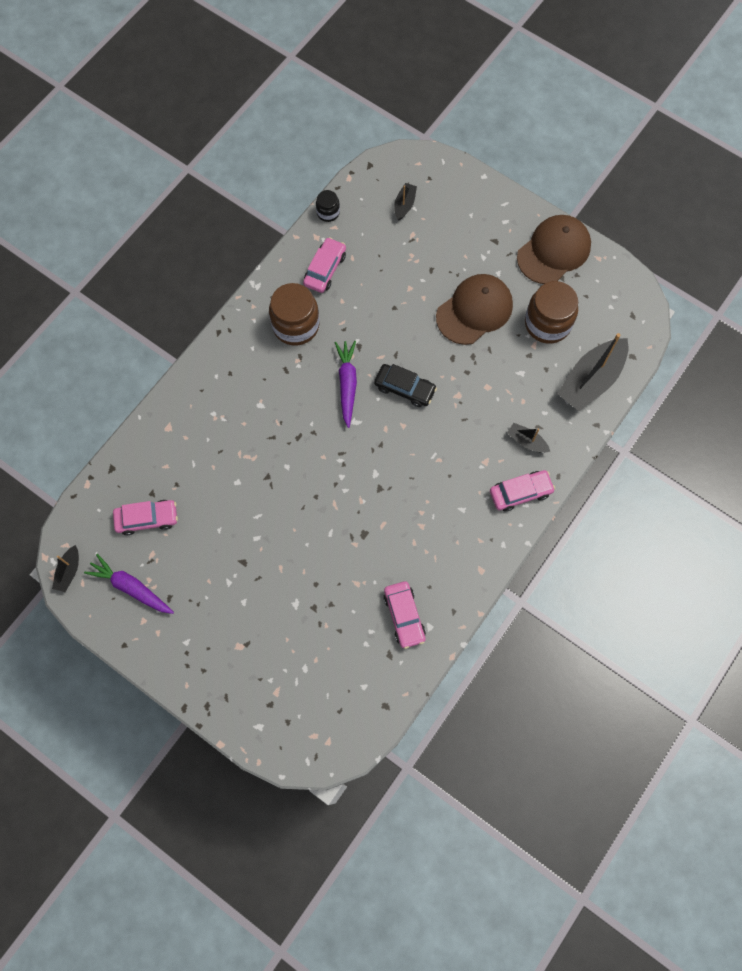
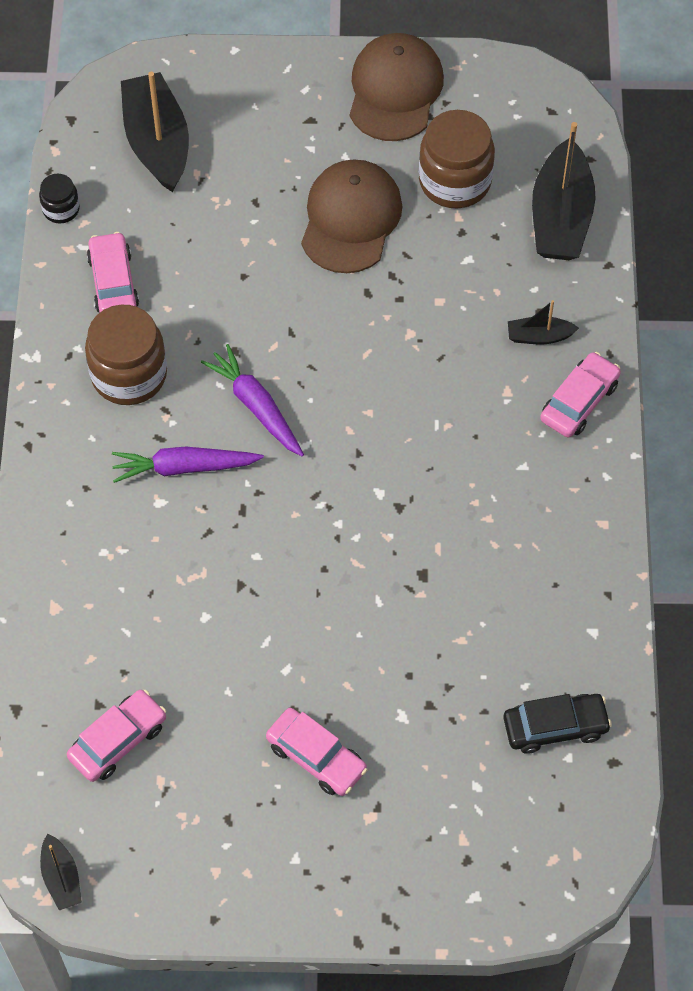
camera: 35 degrees left, 10 degrees down
(131, 587) = (165, 841): purple carrot -> purple carrot (184, 467)
(404, 205) = (157, 142): black boat -> black boat, size x2.08
(404, 388) = (335, 366): black car -> black car (555, 727)
(404, 616) = (552, 640): pink car -> pink car (316, 757)

